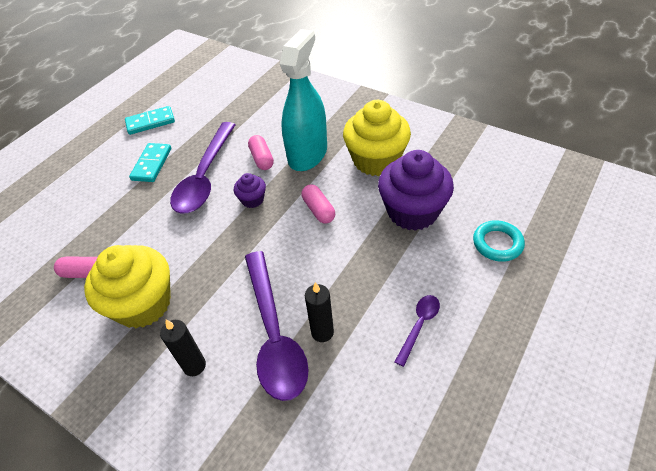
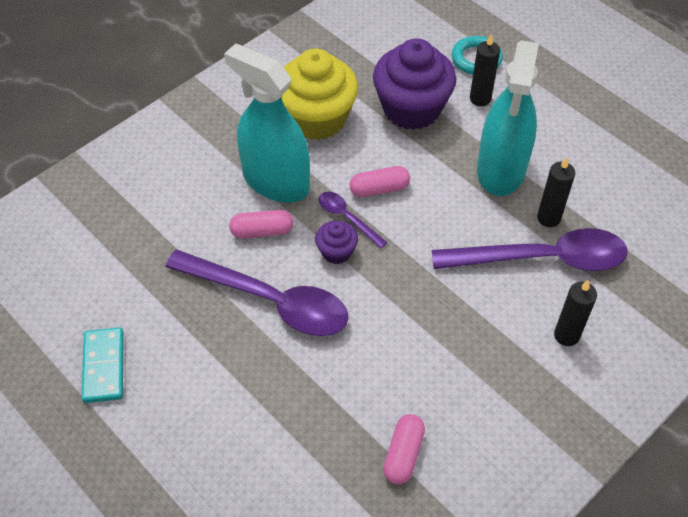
camera: 80 degrees left, 5 degrees up
(143, 304) = (472, 384): yellow cupcake -> none
(151, 164) = (212, 368): turquoise domino -> none
(368, 286) = (501, 169): none -> turquoise spray bottle
(419, 326) = (557, 143): purple spoon -> purple spoon (347, 218)
(447, 255) = (480, 99): none -> black candle

